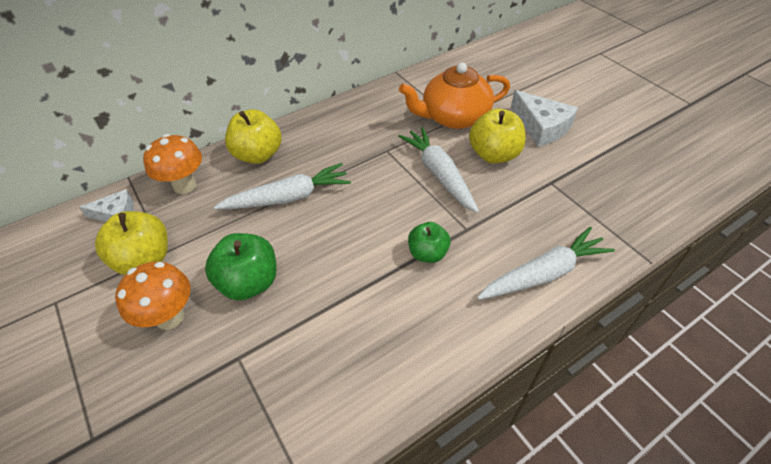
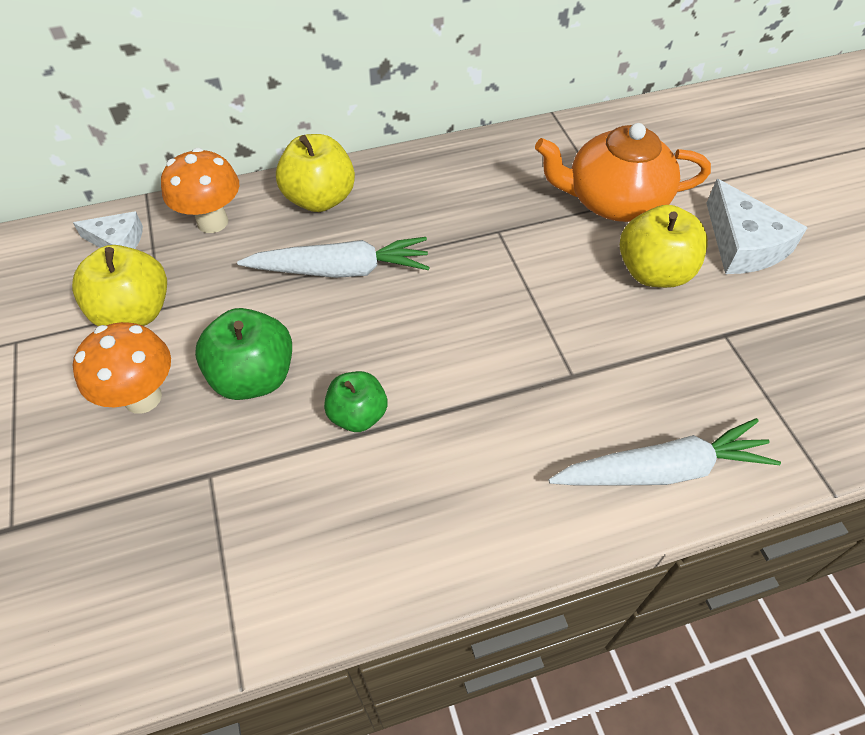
camera: 15 degrees right, 5 degrees up
(428, 253) = (504, 397): green apple -> green apple (358, 415)
(439, 174) = (561, 283): white carrot -> none

